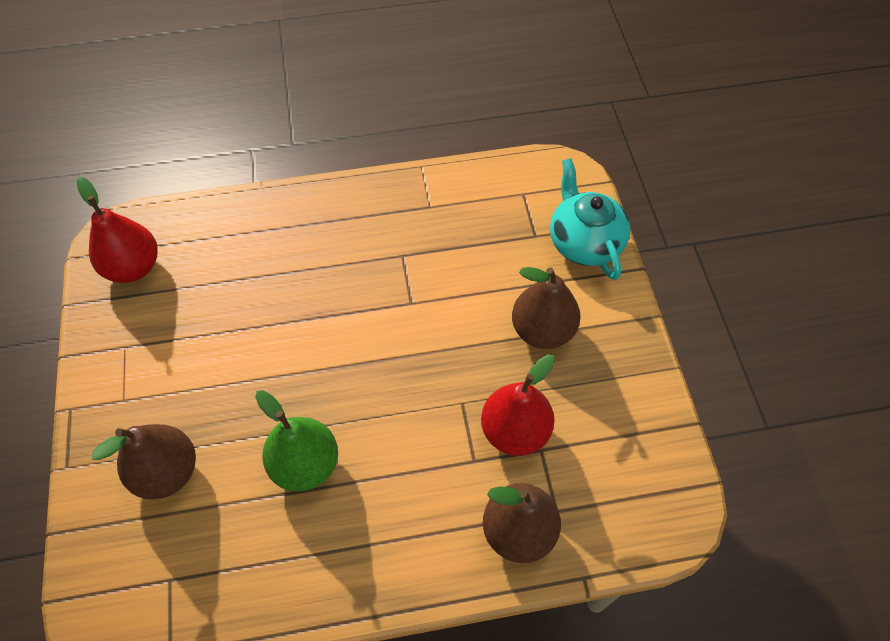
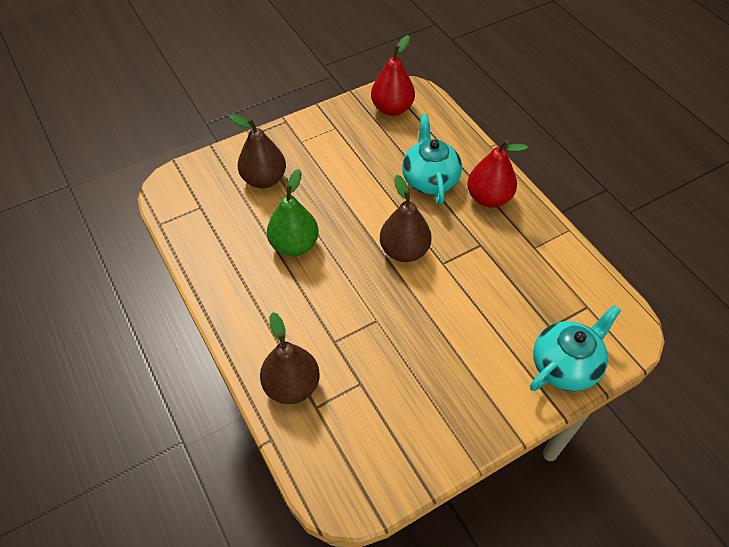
camera: 70 degrees right, 5 degrees down
(279, 270) = (429, 179): none -> turquoise teapot
(515, 431) = (368, 361): red pear -> red pear (488, 198)
(542, 330) = (463, 356): brown pear -> brown pear (404, 251)

